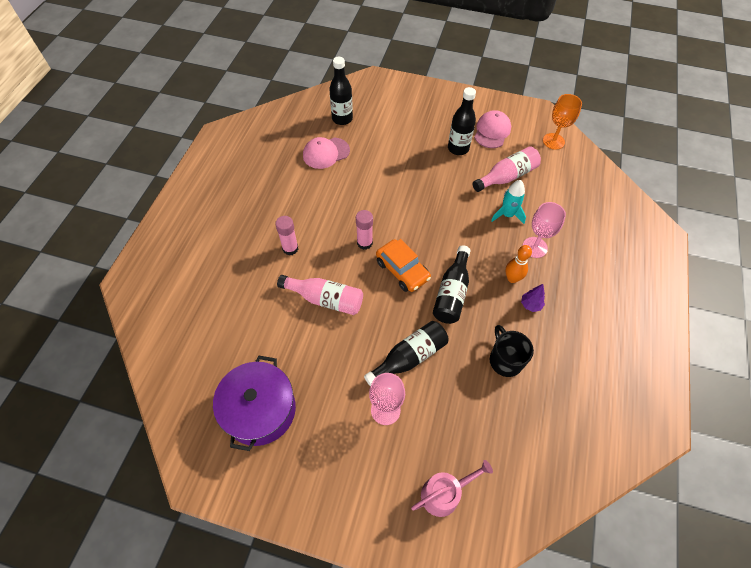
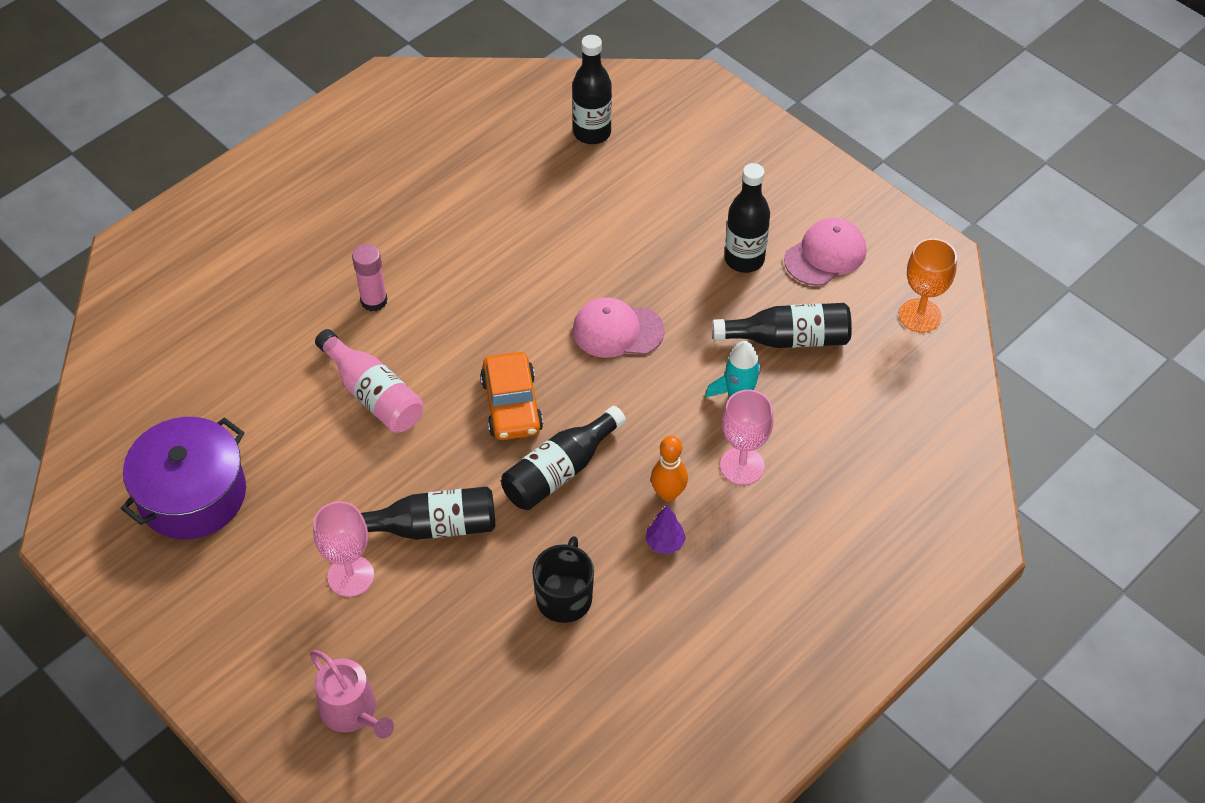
camera: 30 degrees right, 5 degrees down
(326, 153) = (526, 178): pink cap -> pink cap (617, 330)
(364, 243) = (486, 341): pink glue stick -> none
(444, 493) = (352, 712): pink watering can -> pink watering can turned 45 degrees clockwise
(507, 176) = (788, 339): pink bottle -> black bottle

